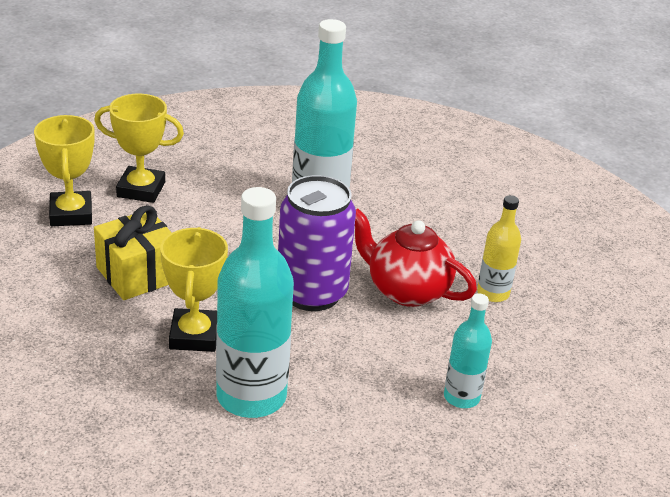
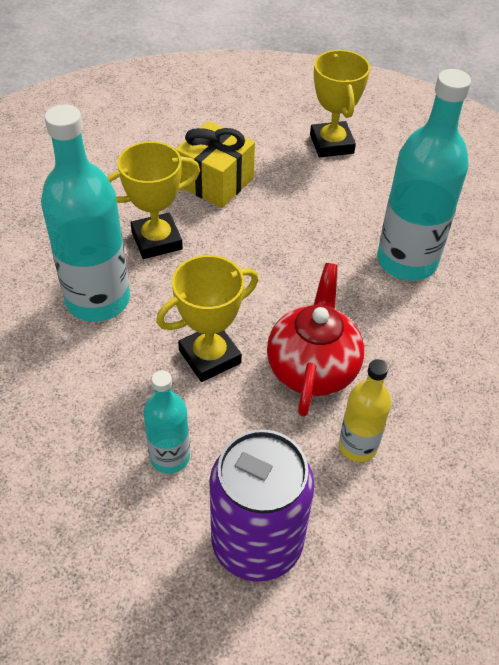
camera: 70 degrees right, 15 degrees up
(71, 214) = (267, 120): yellow trophy -> yellow trophy (210, 356)
(312, 293) = (261, 297): purple can -> purple can (257, 543)

